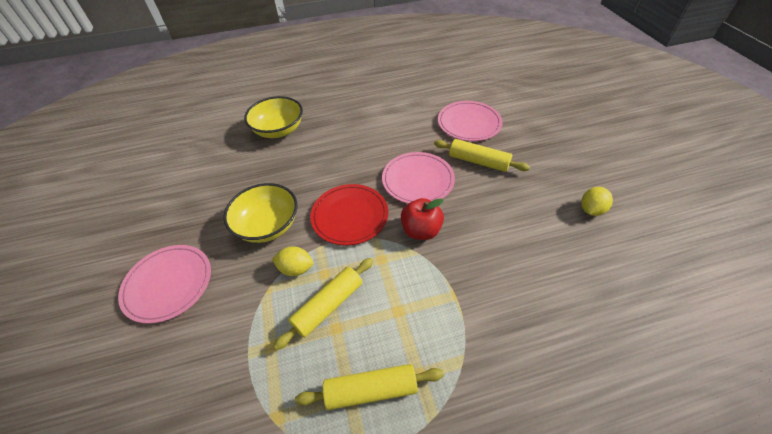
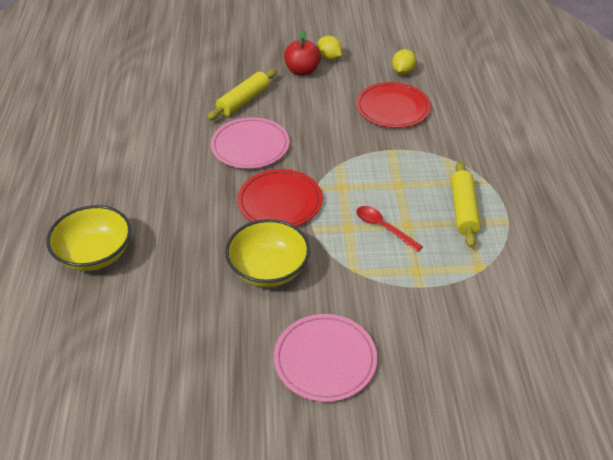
camera: 80 degrees left, 5 degrees down
(296, 268) = (335, 248): yellow lemon -> yellow lemon (403, 72)
(328, 306) = (383, 228): yellow rolling pin -> red spoon
(421, 230) = (317, 156): red apple -> red apple (302, 71)
(469, 123) = (181, 94): pink plate -> none
(532, 286) = (393, 108): none -> red plate

